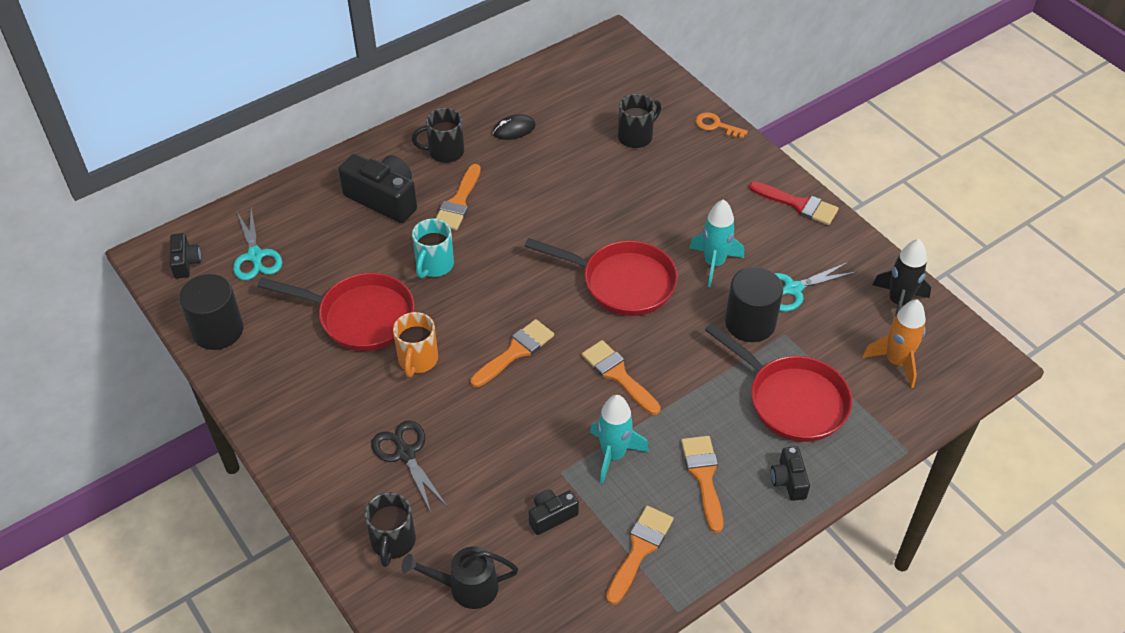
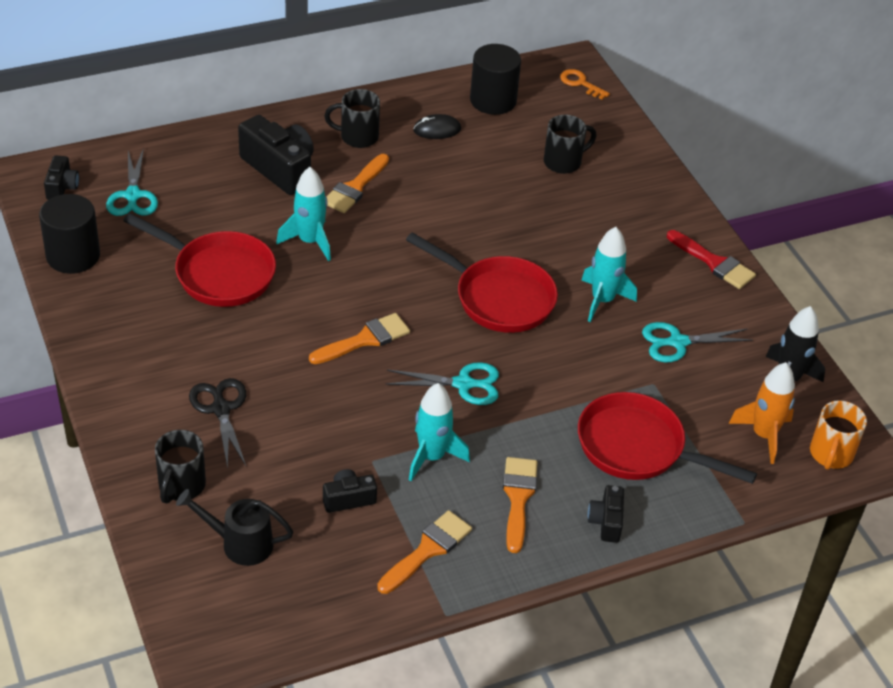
camera: 10 degrees right, 5 degrees down
(417, 360) = (262, 326): orange mug -> orange mug (830, 454)
(434, 265) = (310, 241): turquoise mug -> turquoise rocket
(618, 375) = (463, 384): orange brush -> turquoise scissors
(716, 126) = (653, 169): orange key -> orange key (580, 83)
(750, 323) = (620, 365): black cylinder -> black cylinder (493, 100)
(792, 400) = (637, 447): red pan -> red pan turned 150 degrees clockwise

